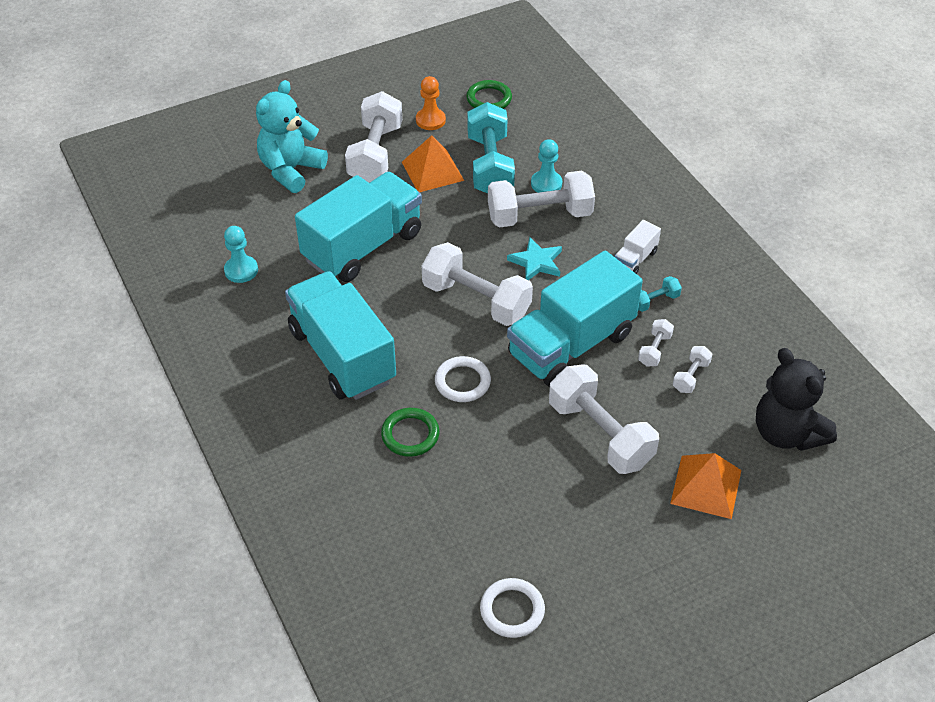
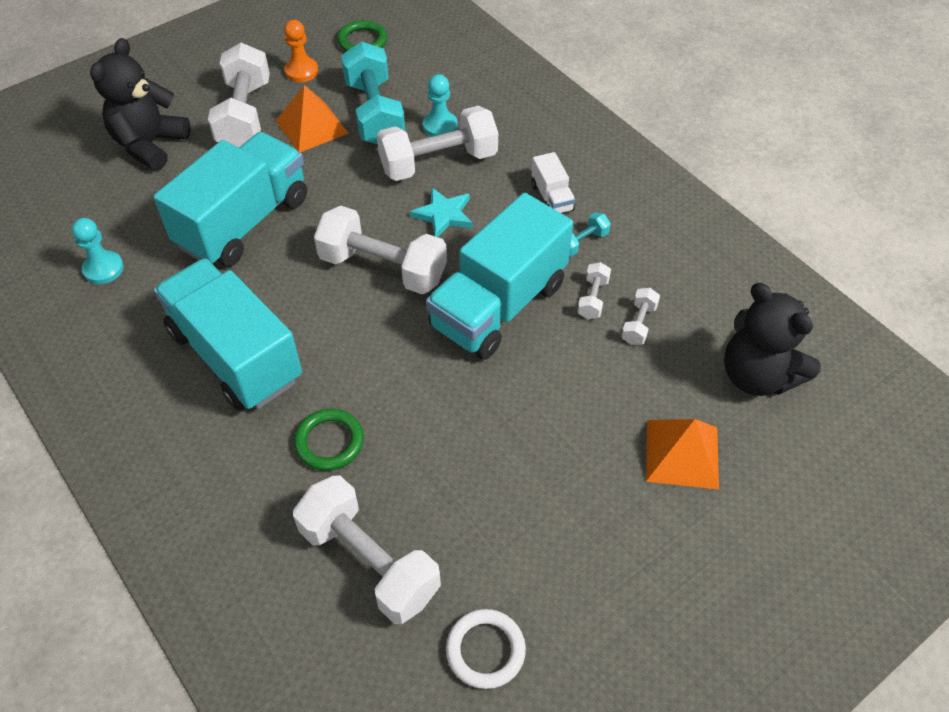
camera: 10 degrees left, 5 degrees up
(291, 170) = (150, 145): turquoise teddy bear -> black teddy bear
(462, 382) = (381, 367): white ring -> none
(600, 434) = (550, 408): white dumbbell -> white dumbbell (369, 562)
(635, 259) = (551, 197): white truck -> white truck turned 45 degrees counterclockwise

